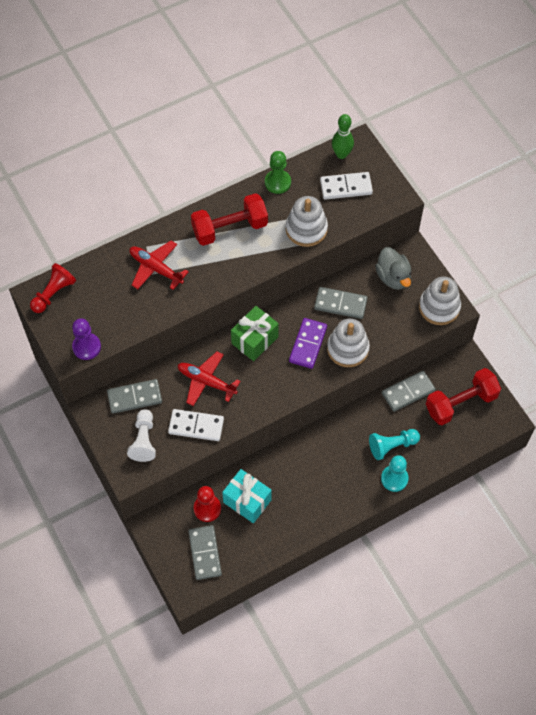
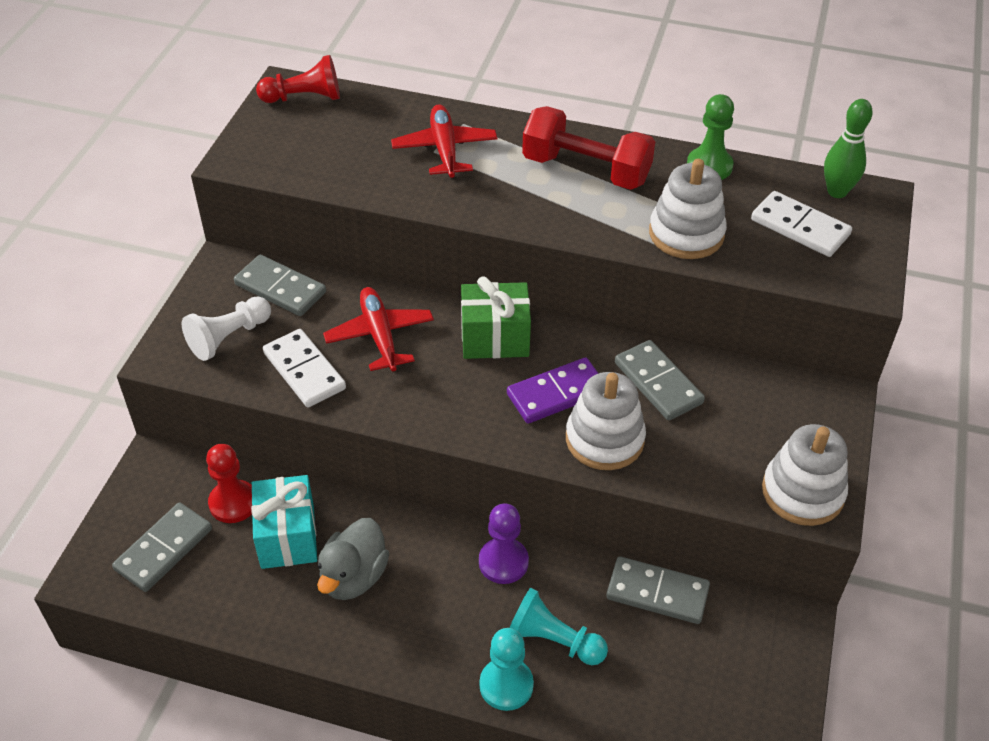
camera: 45 degrees right, 15 degrees down
(86, 347) = (264, 165): purple pawn -> purple pawn (503, 562)
(393, 277) = (773, 407): grey duck -> grey duck (354, 577)
(460, 403) = (722, 674): red dumbbell -> none

